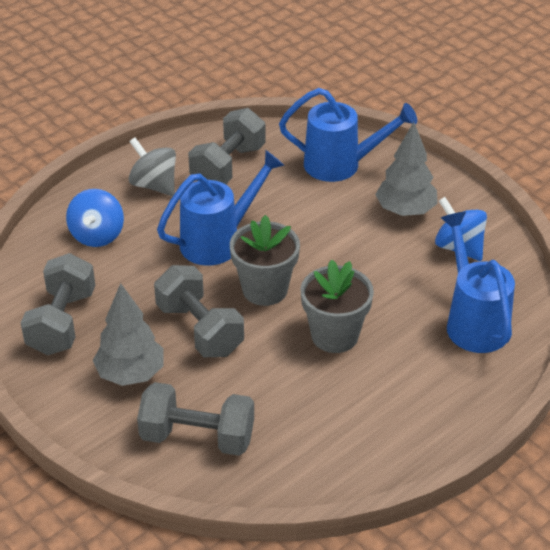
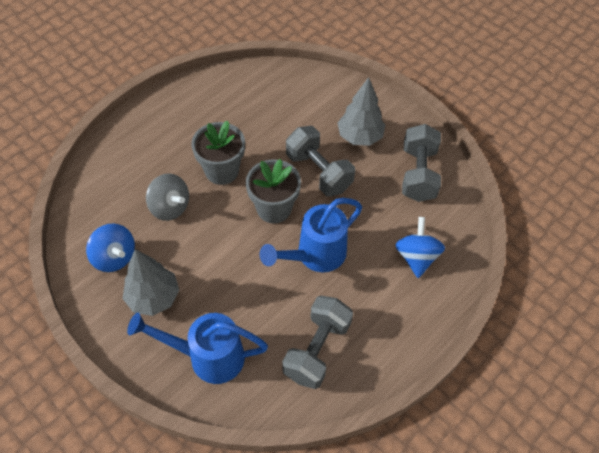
camera: 175 degrees right, 15 degrees up
(154, 185) = (382, 320): grey spinning top -> grey spinning top (170, 207)
(197, 437) = (309, 97): grey dumbbell -> none
(473, 322) = (119, 186): blue watering can -> none

